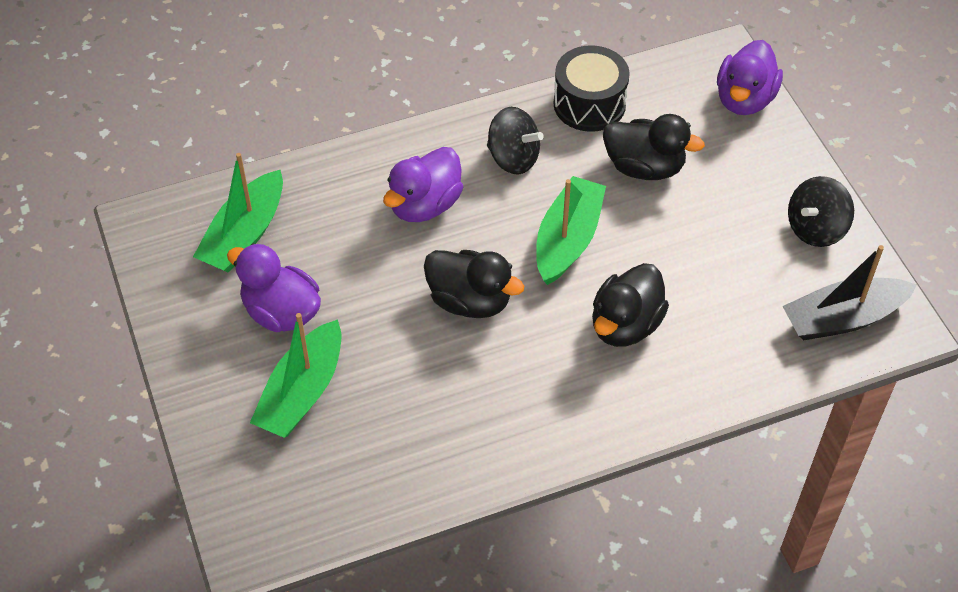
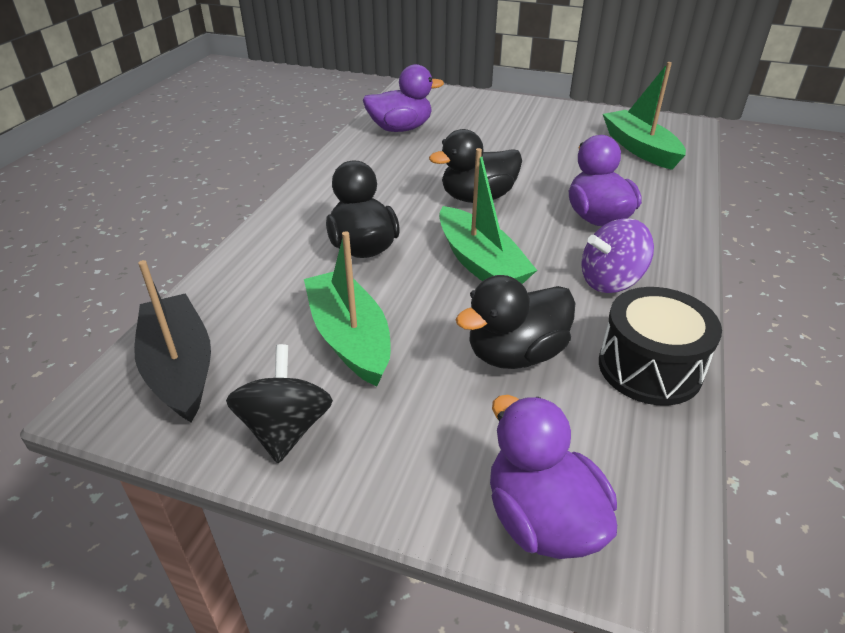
camera: 130 degrees right, 15 degrees down
(281, 312) = (554, 139): purple duck -> purple duck (400, 129)
(302, 392) = (484, 126): green boat -> green boat (349, 338)
(513, 158) = (610, 281): black spinning top -> purple spinning top
(843, 318) = (180, 367): black boat -> black boat turned 45 degrees counterclockwise

